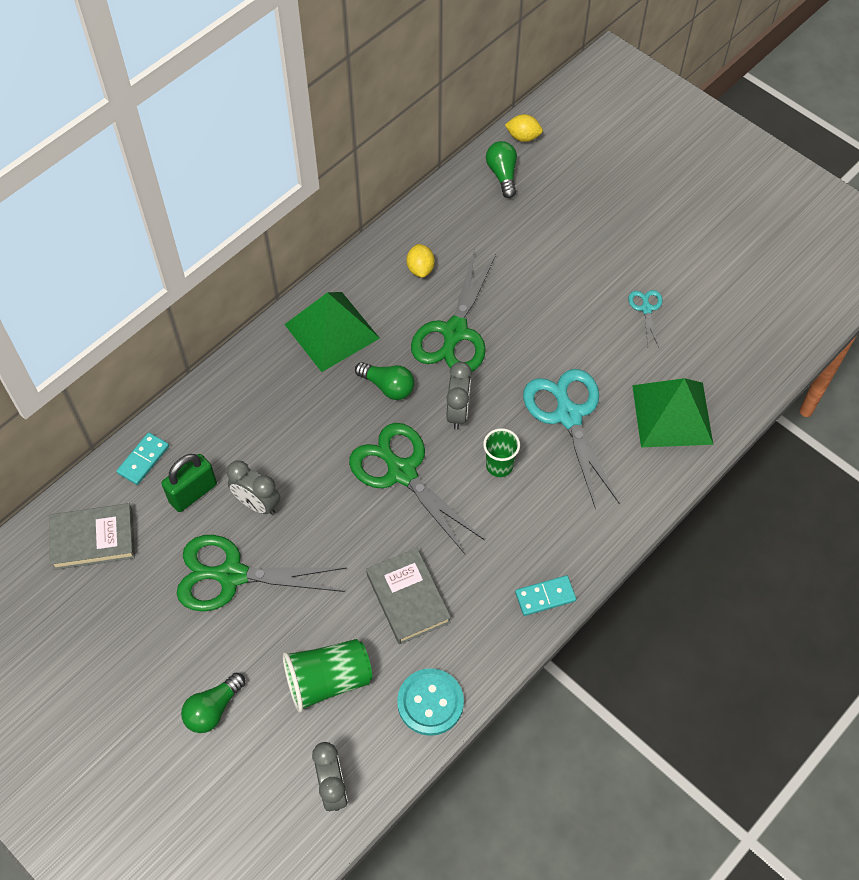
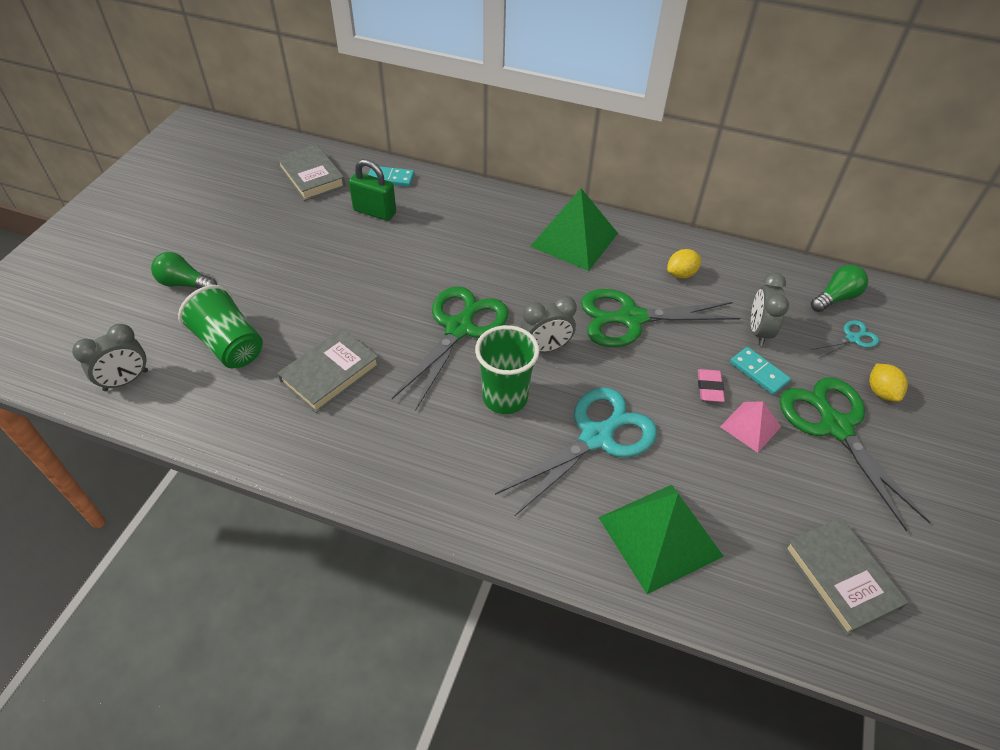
camera: 65 degrees right, 10 degrees down
(232, 575) = (309, 256): green scissors -> green scissors (835, 427)
(257, 504) = (382, 249): grey clock -> grey clock (758, 331)
(388, 386) = (542, 291): green light bulb -> none
(430, 702) = (226, 424): turquoise button -> none
(499, 466) = (505, 398): green cup -> green cup, size x1.54
(523, 137) = (894, 299): yellow lemon -> yellow lemon (881, 392)
(545, 596) = (373, 483): turquoise domino -> turquoise domino (759, 372)
(554, 314) = (709, 388): none -> pink eraser
(602, 306) = (750, 426): none -> pink pyramid
(646, 309) = (779, 468): turquoise scissors -> turquoise scissors (852, 338)
(743, 322) = (840, 577): none -> grey book

